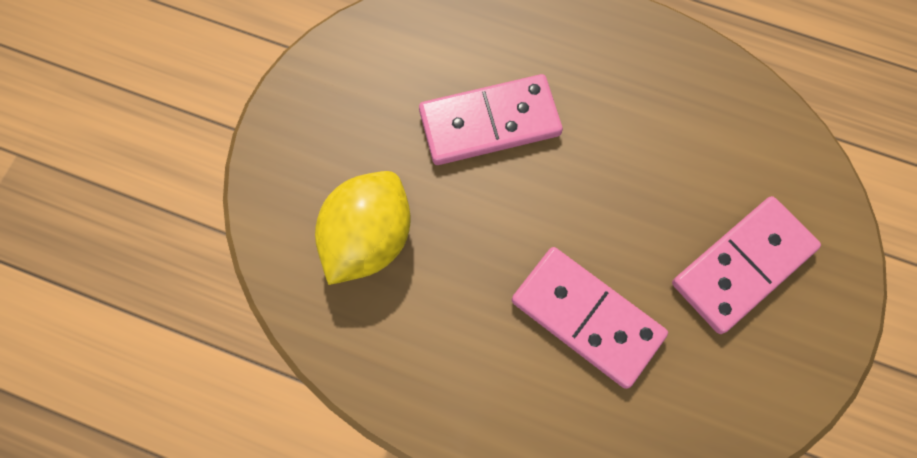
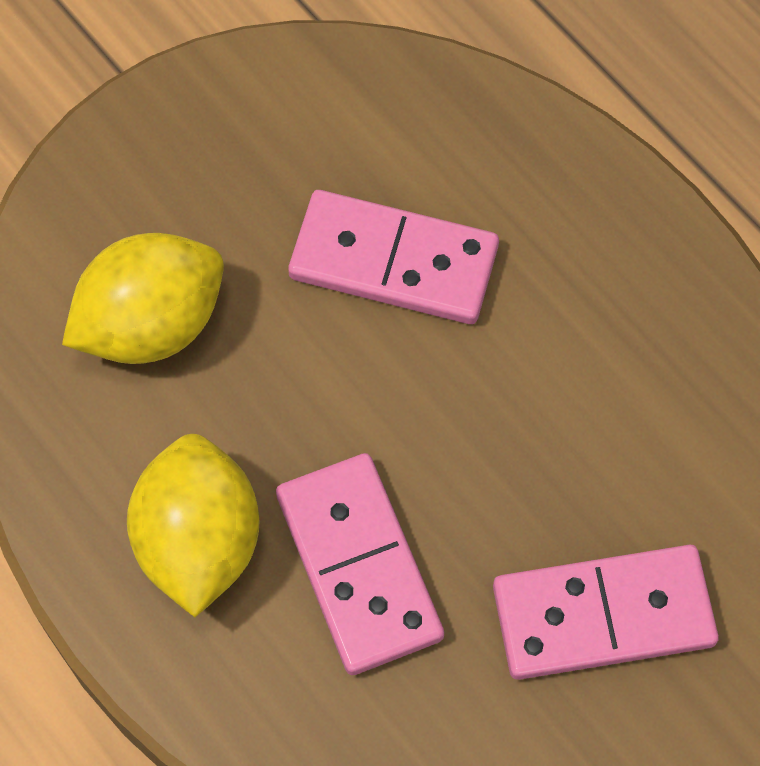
camera: 30 degrees right, 5 degrees down
(482, 358) = (198, 541): none -> yellow lemon

